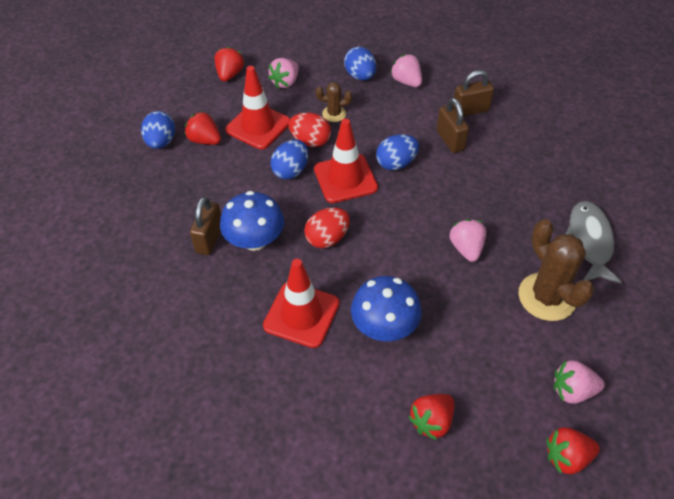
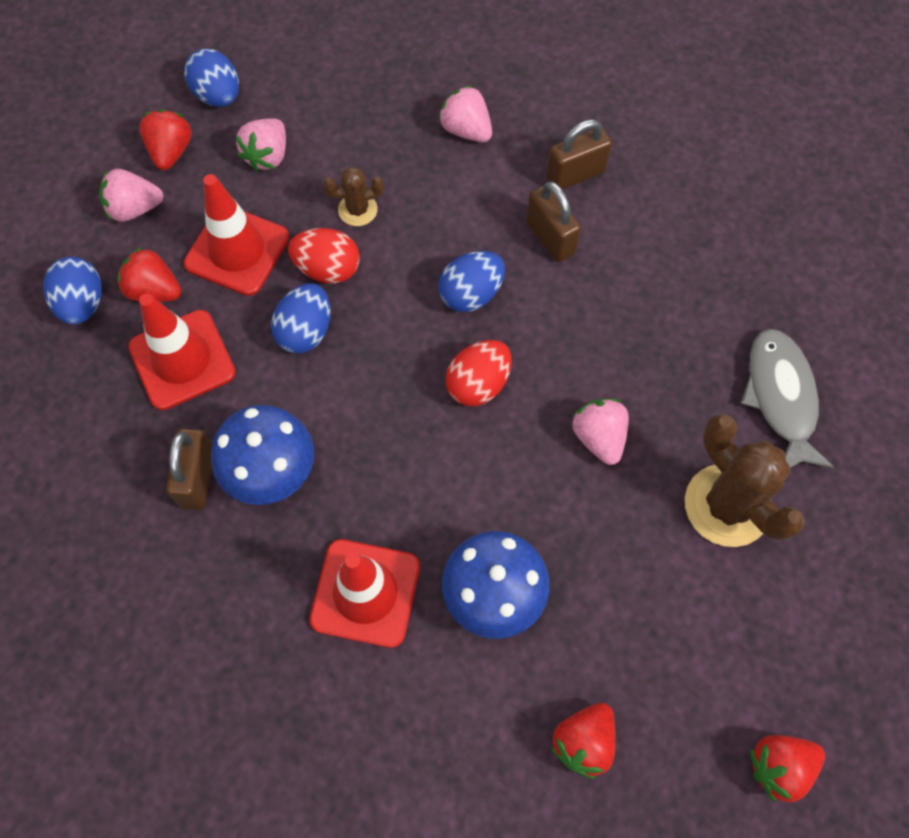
camera: 10 degrees left, 15 degrees up
(327, 238) = (384, 450): red egg -> red egg (478, 384)
(345, 178) = (395, 334): red traffic cone -> red traffic cone (182, 360)
(360, 76) = (389, 128): blue egg -> blue egg (218, 95)
(572, 391) = (777, 658): pink strawberry -> pink strawberry (134, 208)

